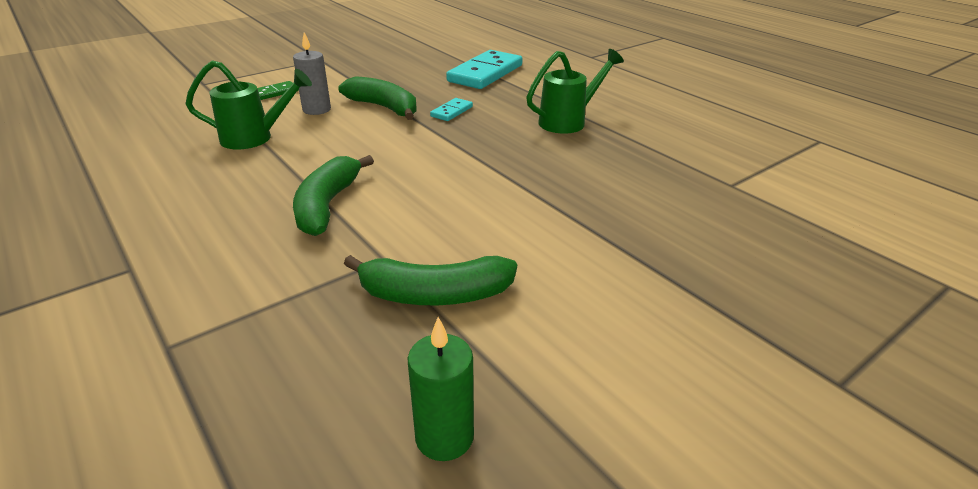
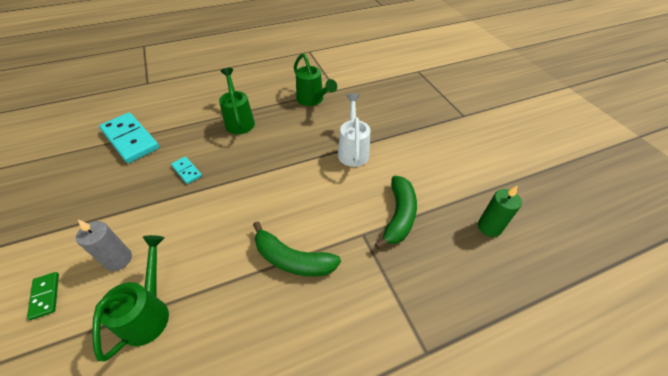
camera: 75 degrees left, 15 degrees up
(384, 107) = (150, 210): green banana -> none
(574, 225) = (353, 150): none -> white watering can
(674, 167) = (312, 100): none -> green watering can

